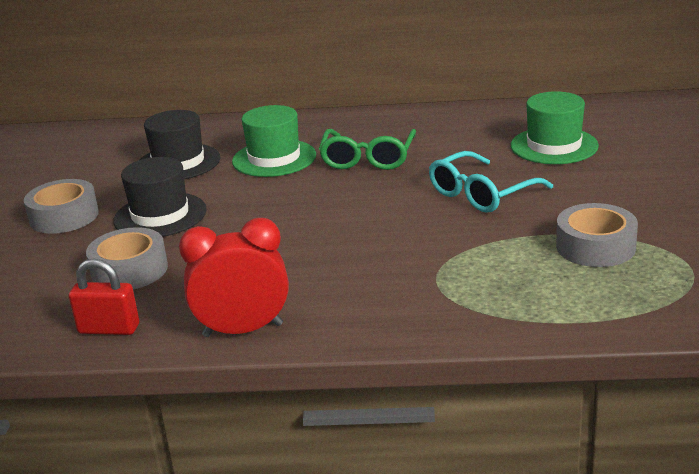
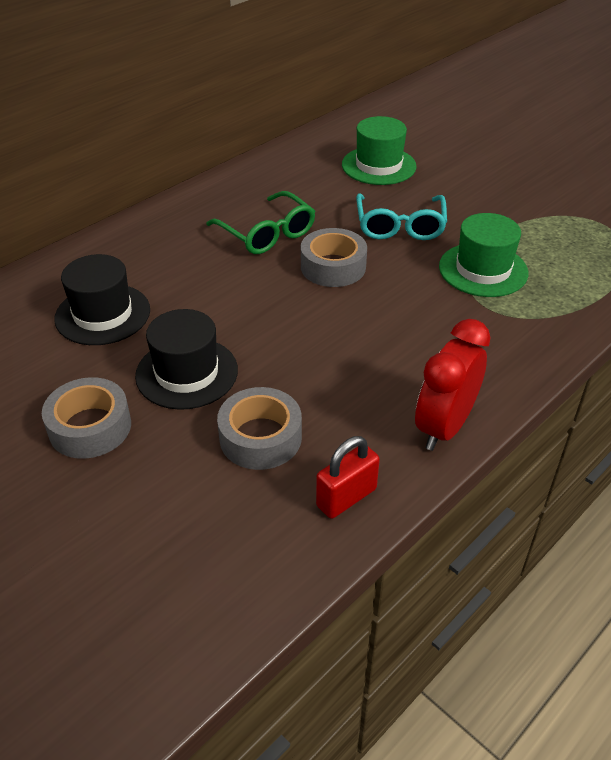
camera: 50 degrees left, 15 degrees up
(274, 158) = (187, 268): green hat -> green hat (483, 270)
(595, 246) = (531, 232): grey tape -> grey tape (333, 267)

